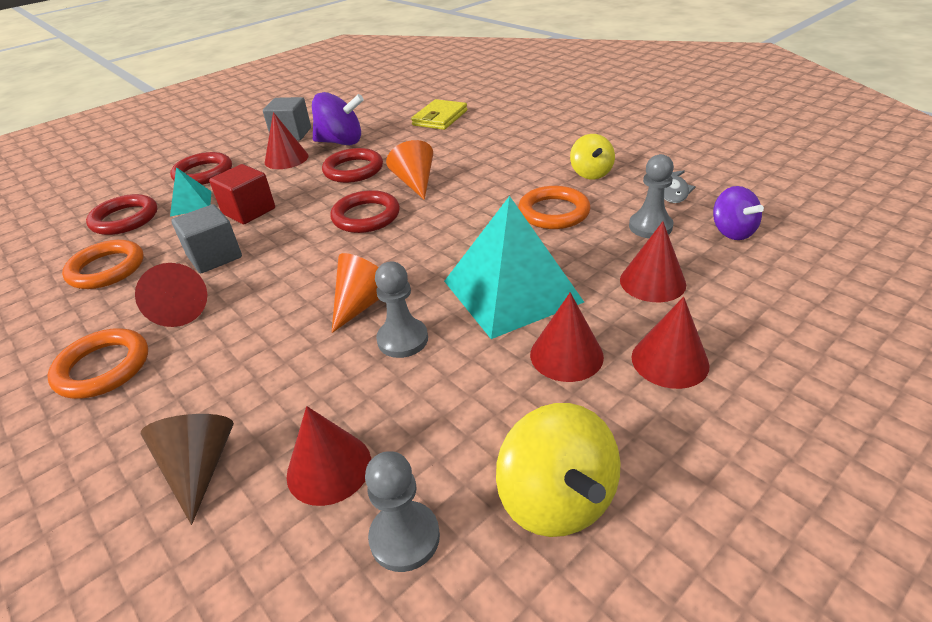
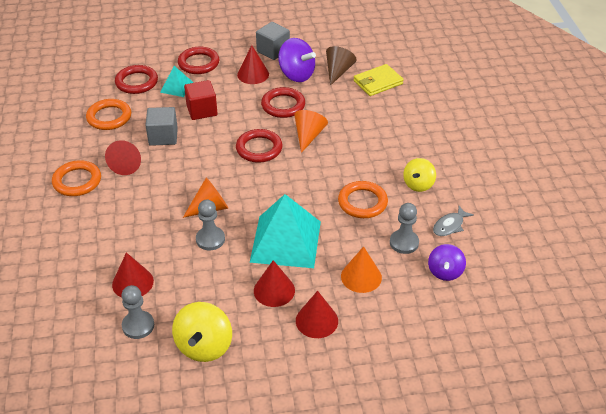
camera: 30 degrees right, 5 degrees up
(199, 468) = (86, 254): brown cone -> brown cone (338, 71)
(652, 282) = (361, 277): red cone -> orange cone

